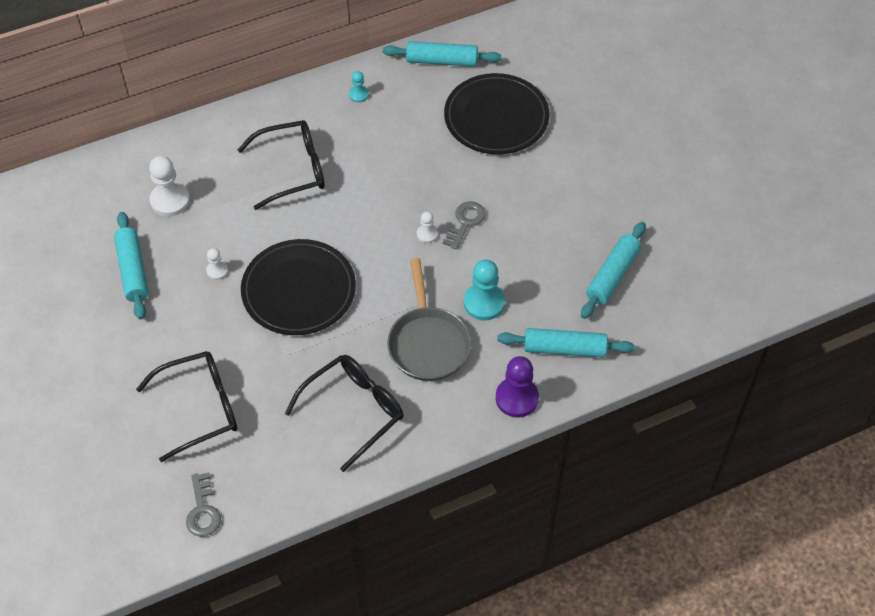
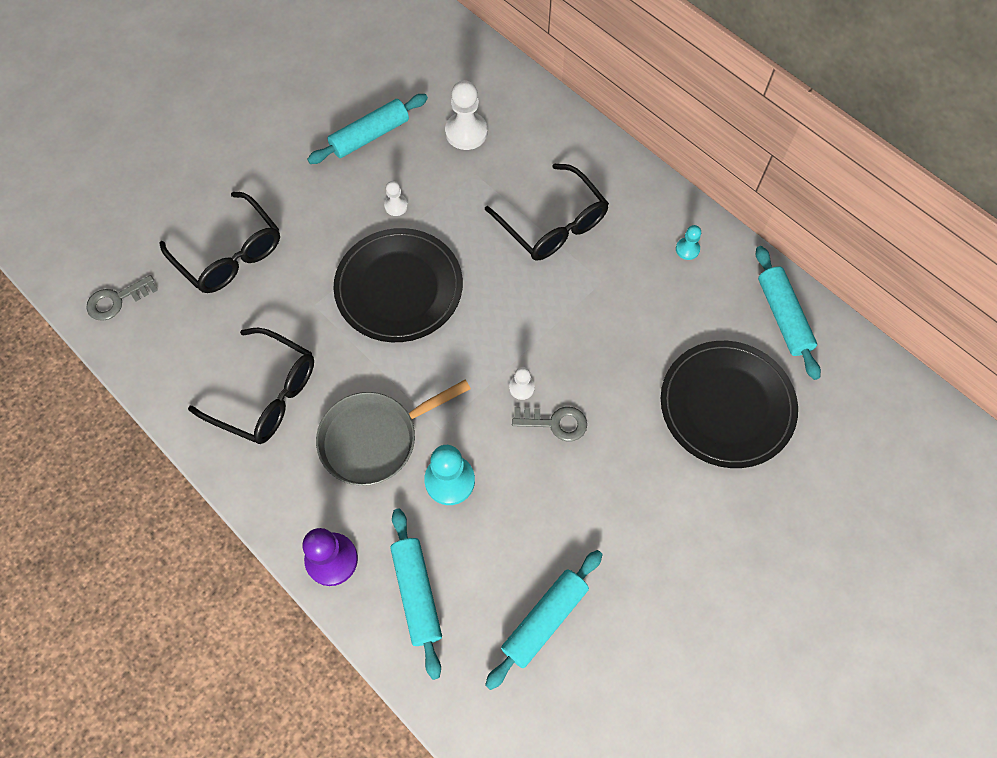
camera: 70 degrees right, 10 degrees up
(612, 275) = (544, 620): turquoise rolling pin -> turquoise rolling pin turned 60 degrees counterclockwise

